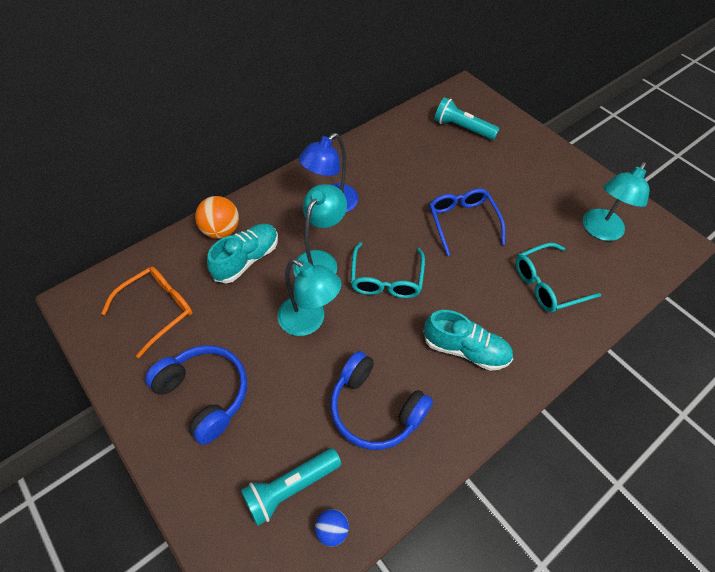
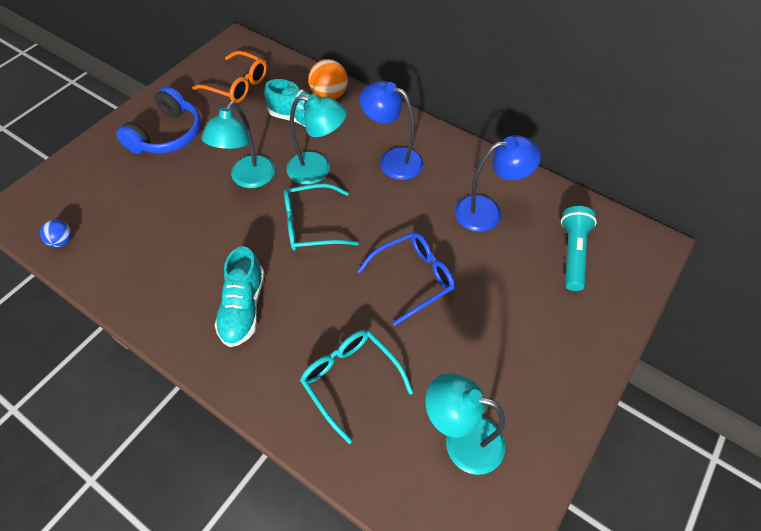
camera: 75 degrees right, 0 degrees up
(290, 487) = (95, 207): turquoise flashlight -> none
(375, 409) = (168, 246): blue headphones -> none
(410, 160) = (487, 211): none -> blue lamp

